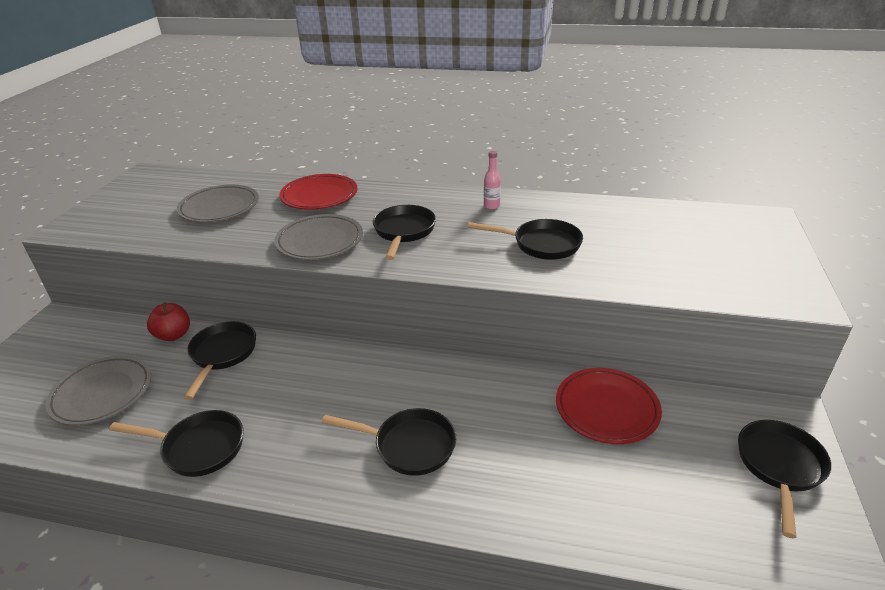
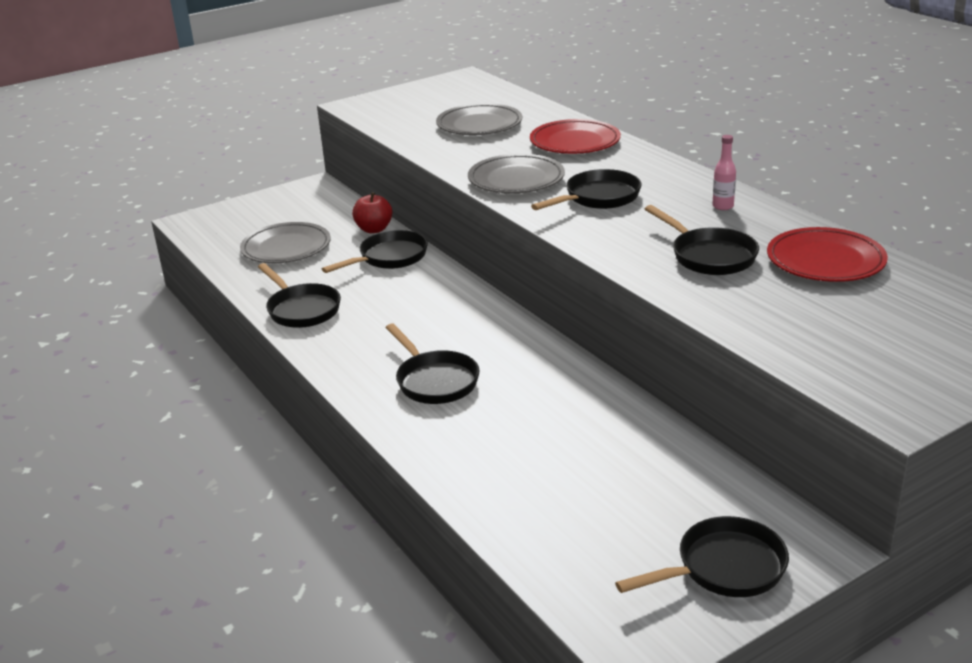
camera: 45 degrees right, 5 degrees down
(606, 409) = (634, 444): red plate -> red plate (825, 261)

